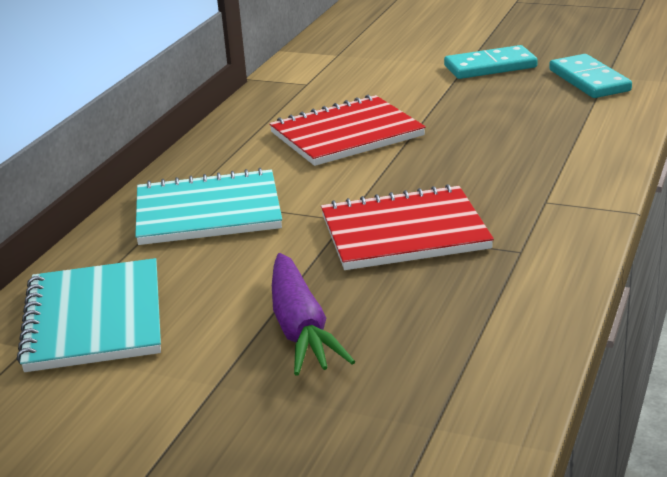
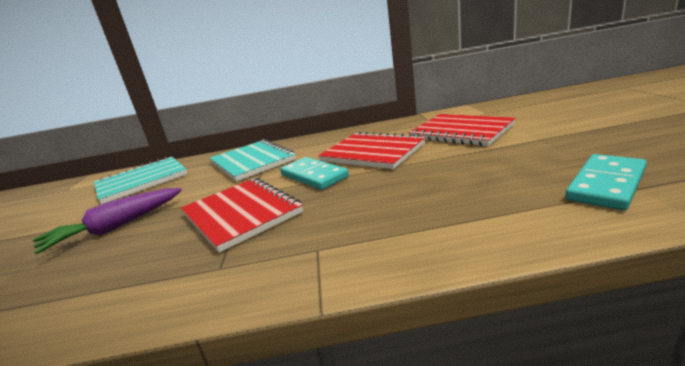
camera: 65 degrees right, 5 degrees down
(376, 81) = (461, 132): none -> red notebook
(490, 67) = (551, 146): turquoise domino -> turquoise domino (313, 176)

